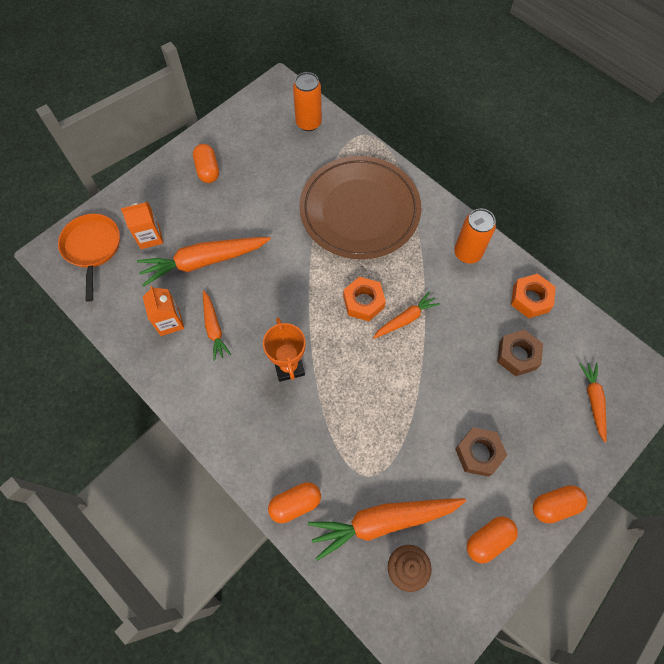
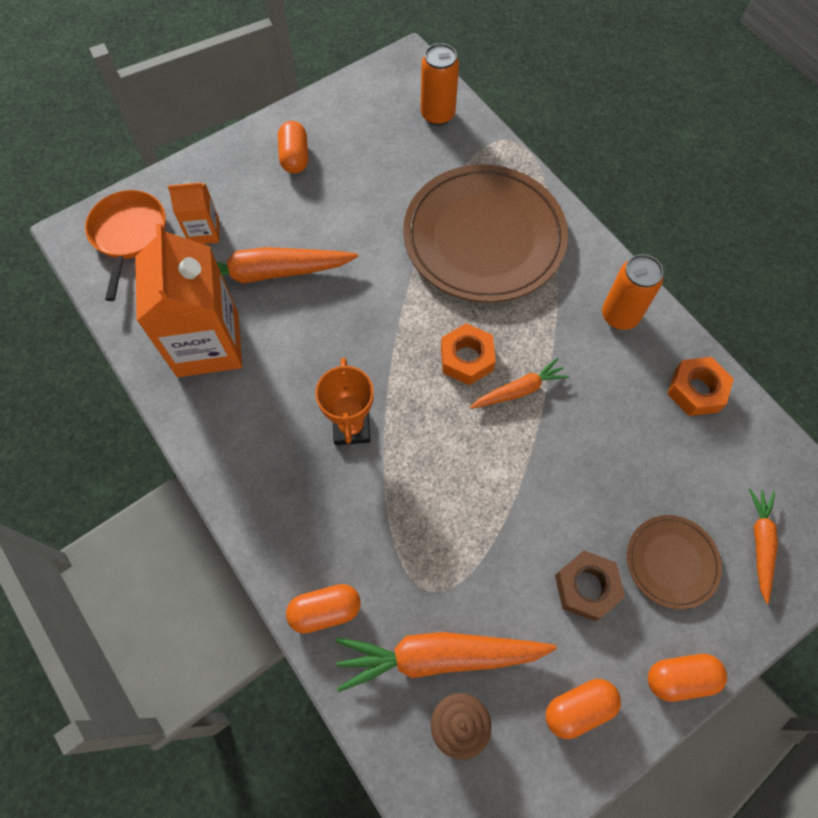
camera: 10 degrees right, 0 degrees up
(169, 322) = (208, 344): orange carton -> orange carton, size x2.01
(214, 328) = (263, 361): orange carrot -> none
(517, 355) = (664, 463): brown nut -> none
(534, 425) = (671, 562): none -> brown plate

